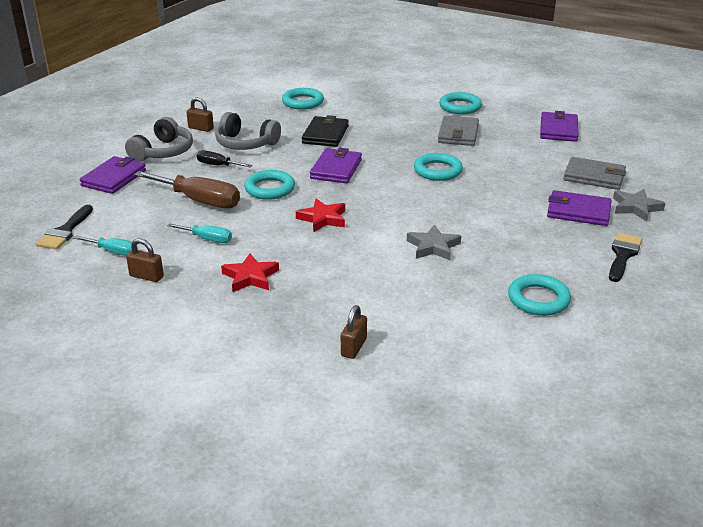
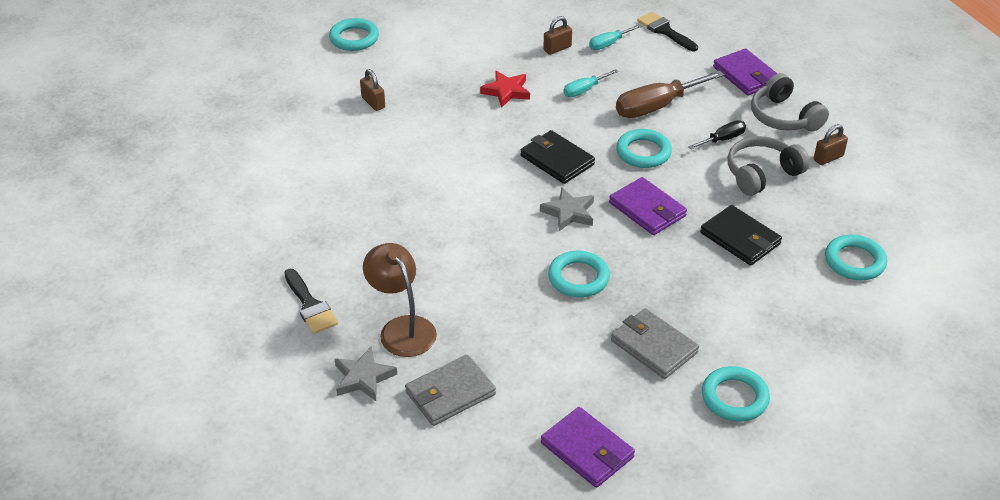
camera: 125 degrees right, 10 degrees up
(323, 219) = (557, 160): red star -> black wallet
(433, 246) = (448, 199): grey star -> grey star (569, 212)
(538, 299) = (318, 214): turquoise ring -> turquoise ring (354, 38)
(578, 211) = (402, 328): purple wallet -> brown lamp

